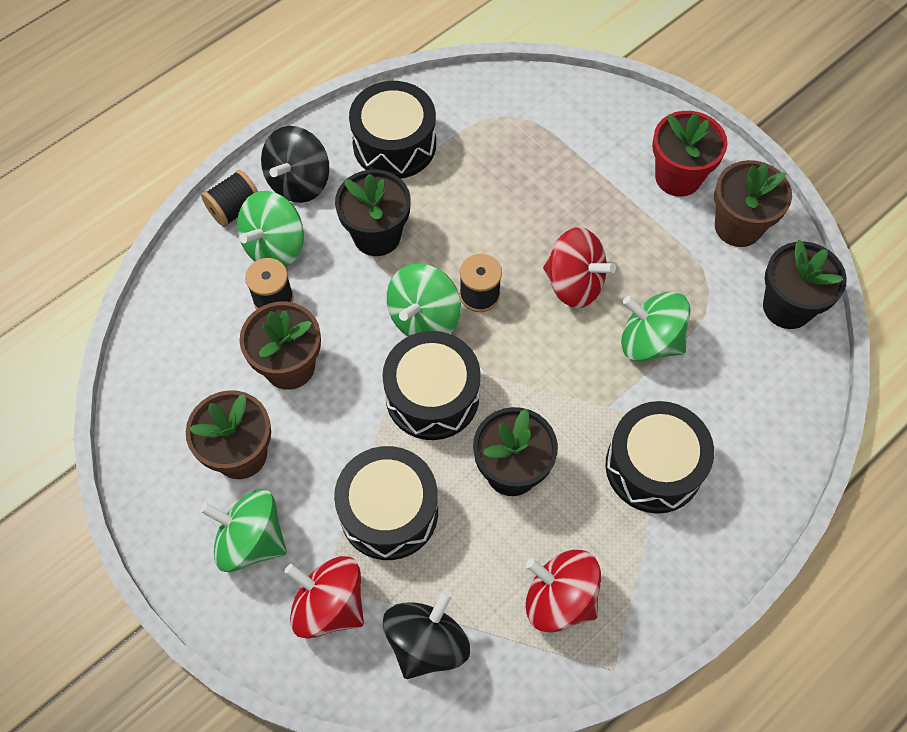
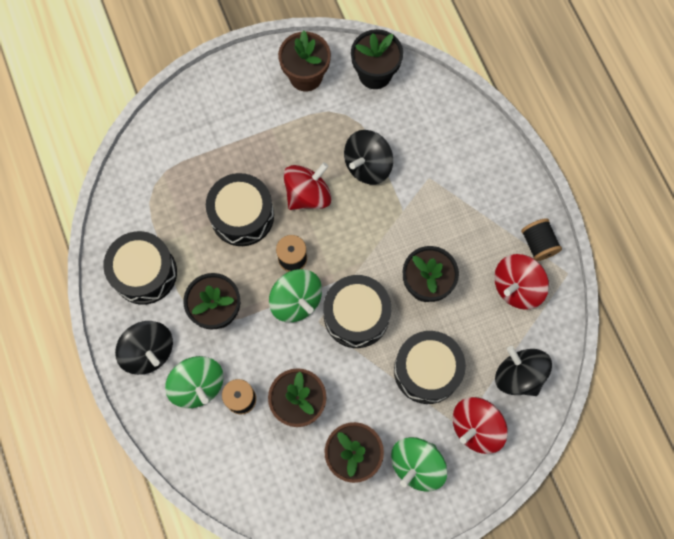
camera: 70 degrees left, 10 degrees up
(235, 209) = (153, 405): black spool -> black spool (538, 244)
(650, 341) = (367, 165): green spinning top -> black spinning top
(653, 466) = (452, 199): black drum -> black drum (242, 215)
(678, 177) = (252, 96): red flower pot -> none

